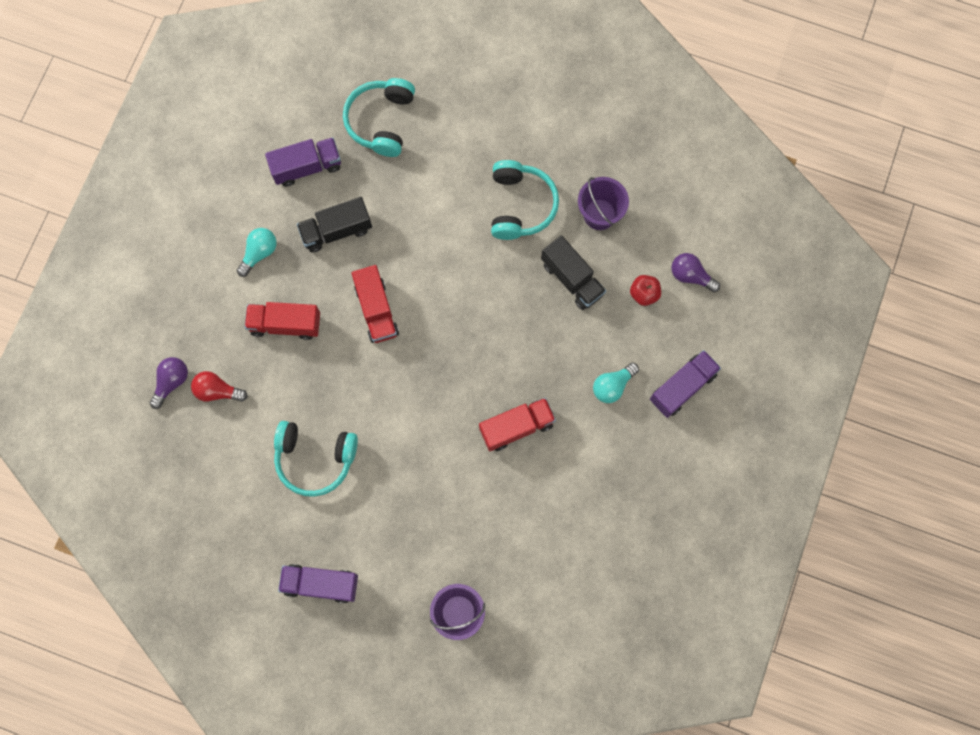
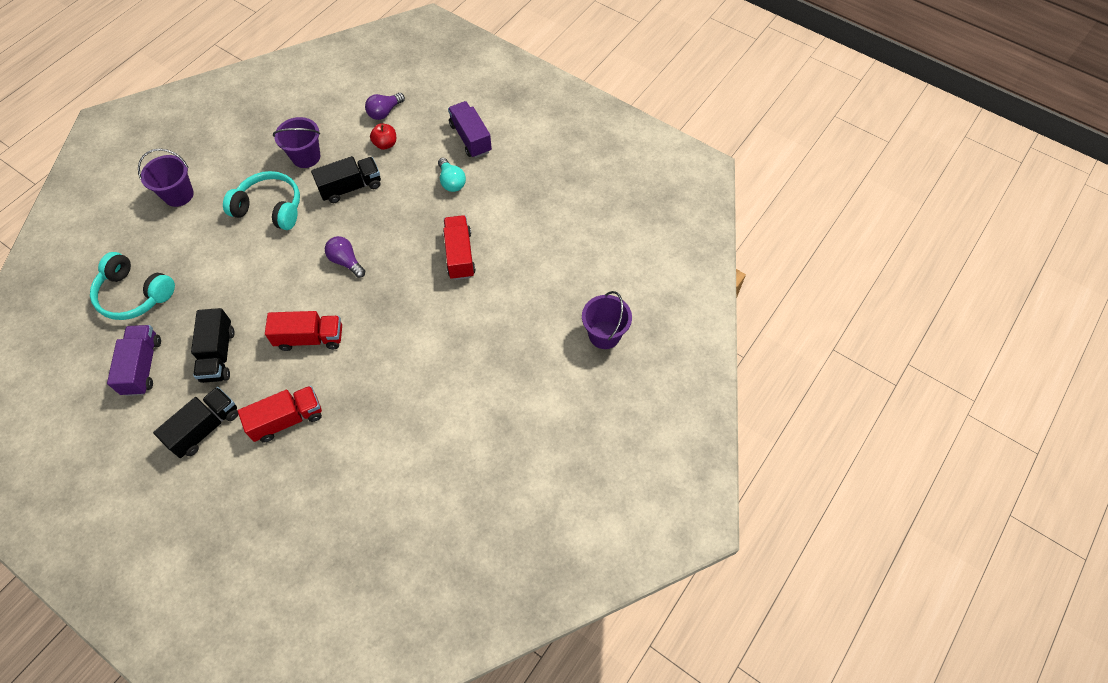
camera: 75 degrees left, 15 degrees down
(171, 382) = (298, 543): purple light bulb -> purple light bulb (346, 261)
(217, 391) = (326, 498): red light bulb -> none
(259, 253) = (205, 428): turquoise light bulb -> black truck
(285, 324) = (287, 419): red truck -> red truck turned 135 degrees counterclockwise
(315, 459) = (428, 421): turquoise headphones -> none
(321, 584) = (547, 442): purple truck -> none
(510, 106) = (178, 195): none -> purple bucket

